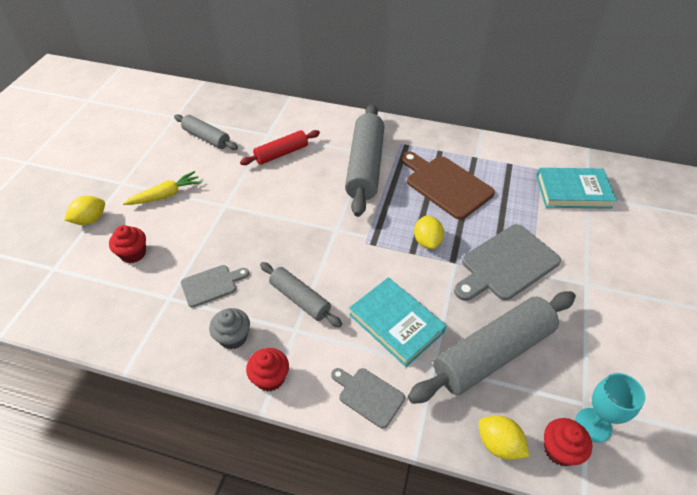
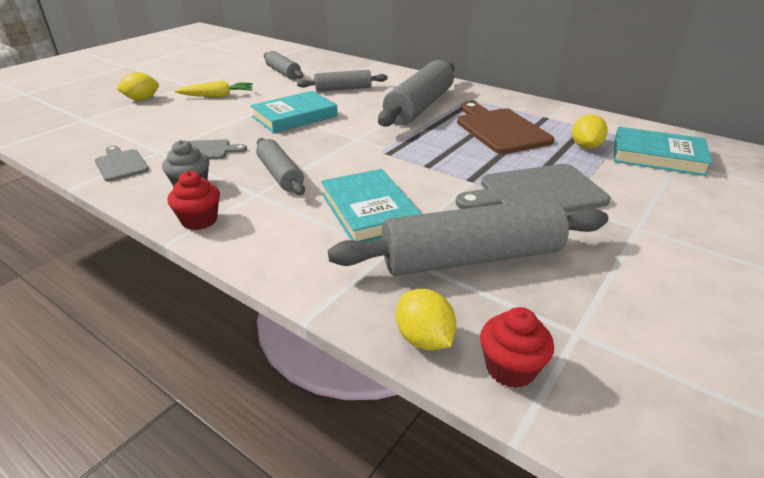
camera: 20 degrees right, 15 degrees down
(133, 253) = (156, 122): red cupcake -> none
(262, 210) = (294, 116): none -> turquoise book
(281, 153) = (343, 89): red rolling pin -> grey rolling pin
(368, 395) = (292, 257): grey cutting board -> grey cutting board (121, 164)
(427, 241) = (450, 162): yellow lemon -> yellow lemon (585, 146)
(593, 425) = (578, 356): turquoise goblet -> none

